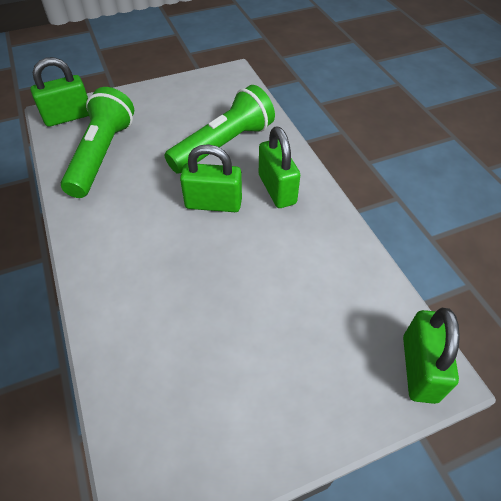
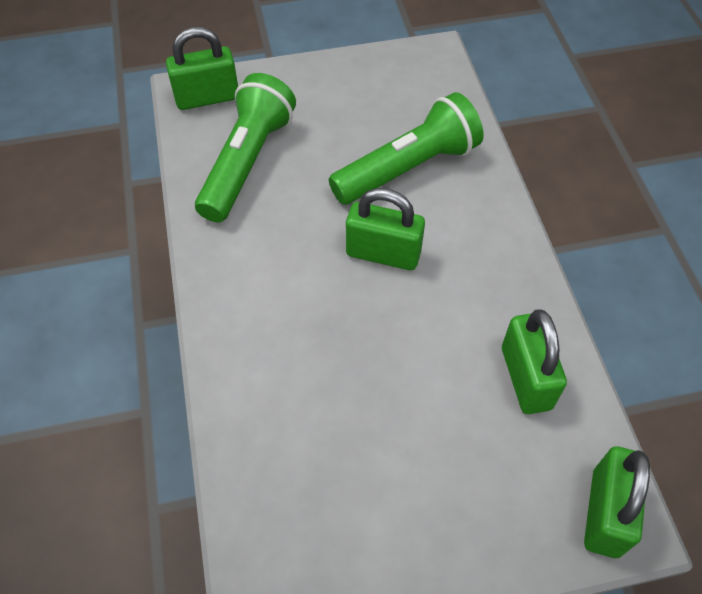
camera: 10 degrees right, 5 degrees up
(277, 189) = (469, 244): green padlock -> green padlock (526, 378)

